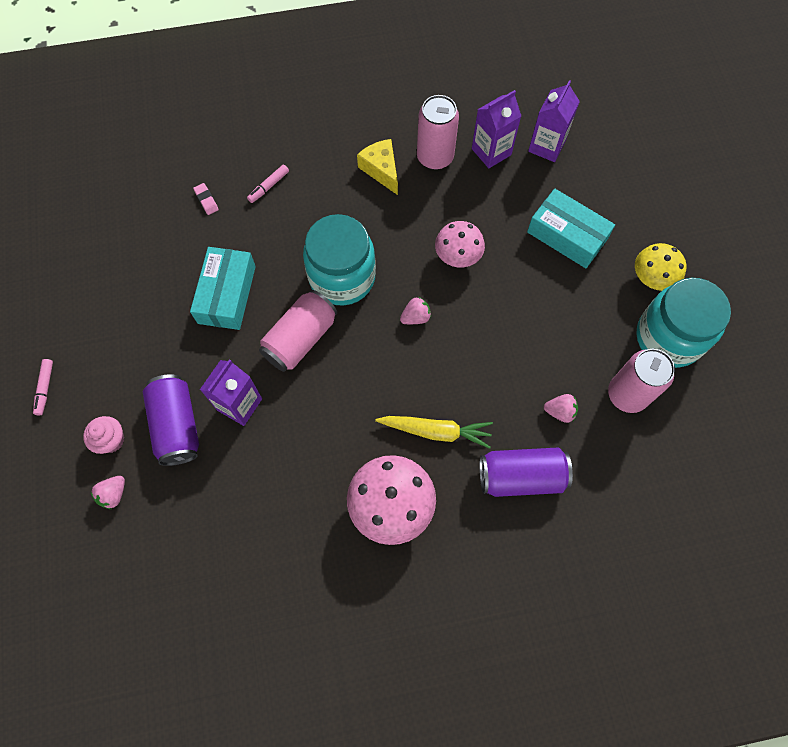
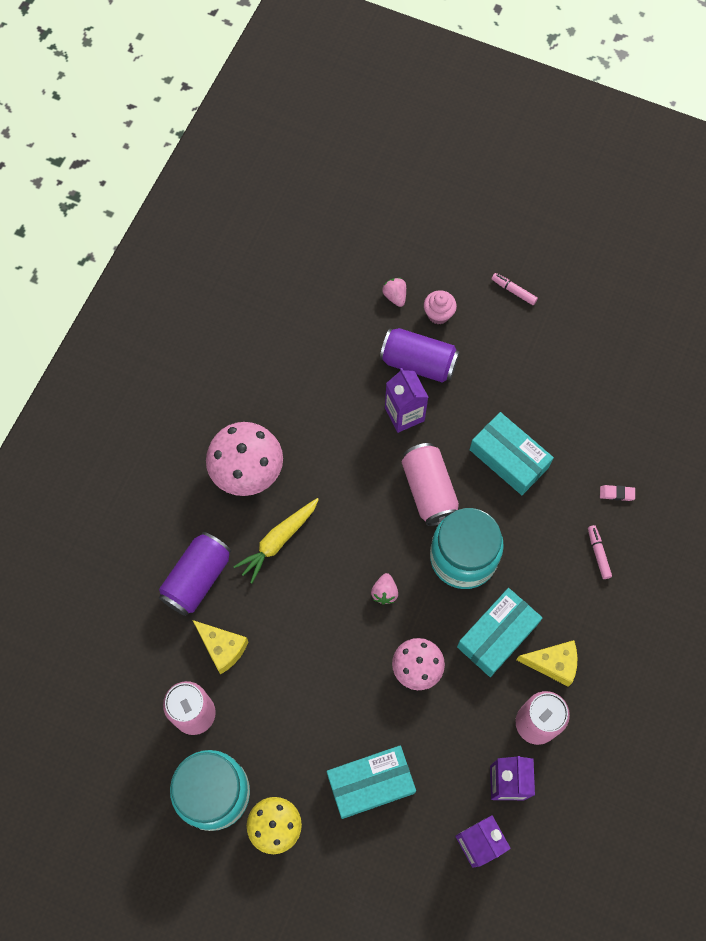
camera: 125 degrees right, 0 degrees up
(388, 217) = (497, 635): none -> turquoise box
(560, 411) = (222, 647): pink strawberry -> yellow cheese

